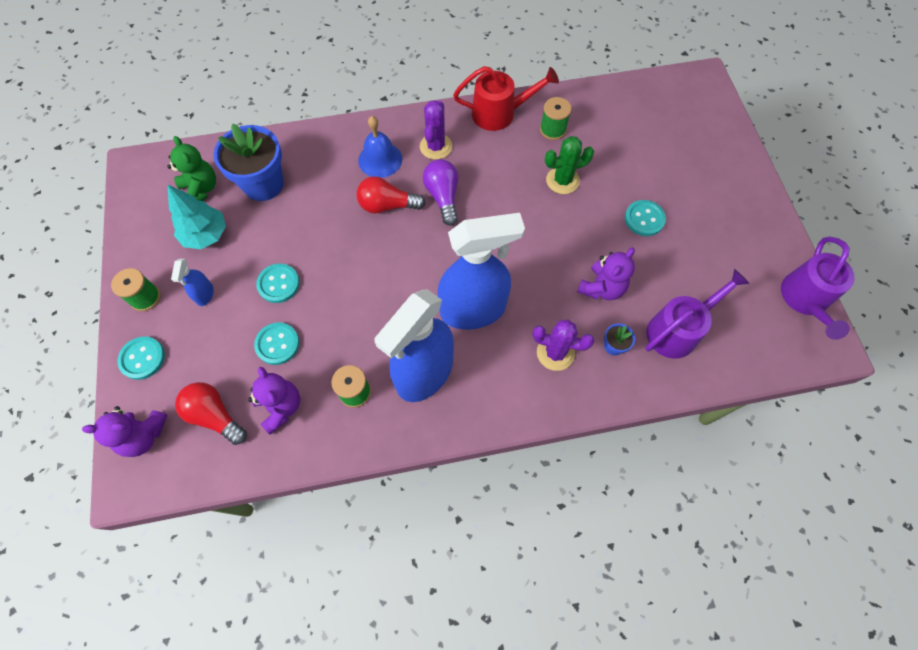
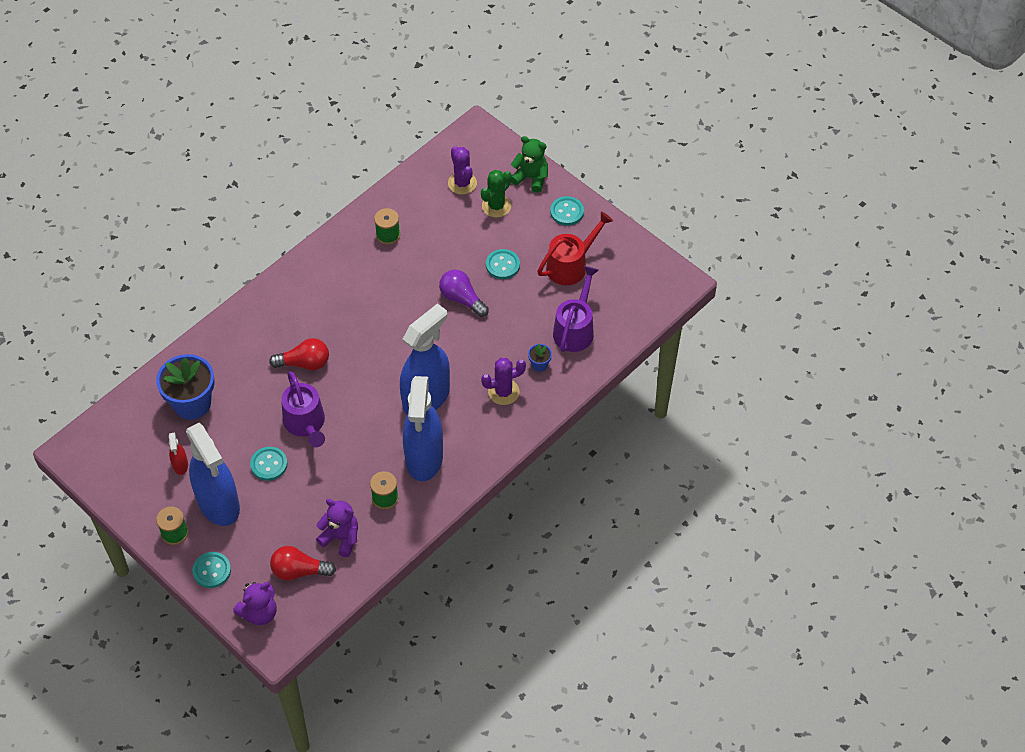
camera: 35 degrees left, 10 degrees down
(201, 189) = (144, 436): green teddy bear -> green teddy bear (531, 178)
(205, 294) = (219, 504): blue spray bottle -> blue spray bottle, size x2.43
(206, 235) = (180, 465): turquoise tree -> red spray bottle
(277, 344) = (303, 502): turquoise button -> turquoise button (567, 212)
(380, 159) = (270, 333): blue bell -> none
(387, 205) = (304, 363): red light bulb -> red light bulb turned 150 degrees counterclockwise
(436, 146) = (306, 298): purple cactus -> purple cactus (462, 183)
(443, 197) = (342, 333): purple light bulb -> purple light bulb (462, 299)
(500, 113) = (337, 244): red watering can -> red watering can (571, 265)
(562, 180) = (423, 270): green cactus -> green cactus (496, 206)
(601, 288) = (505, 331): purple teddy bear -> none
(805, 300) = (647, 260): purple watering can -> purple watering can (306, 424)

